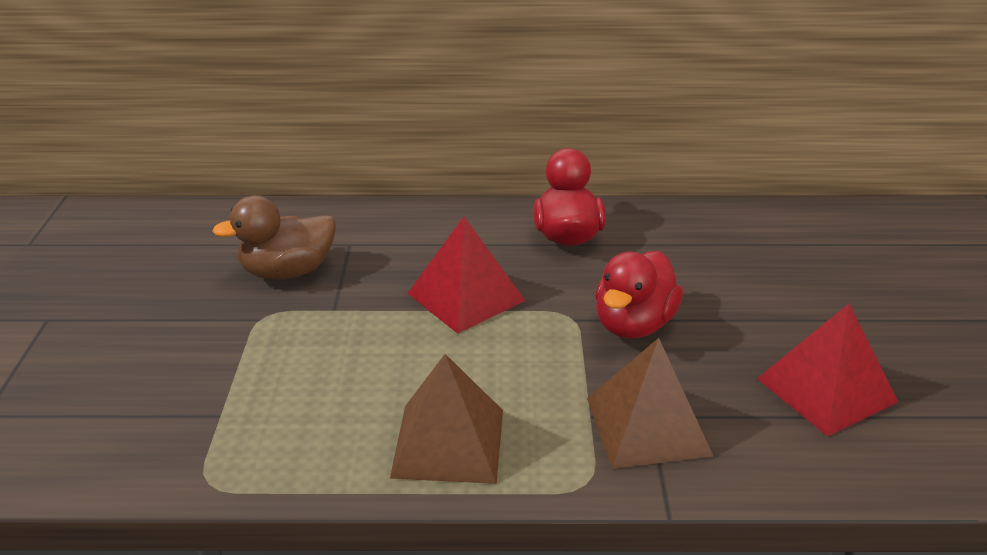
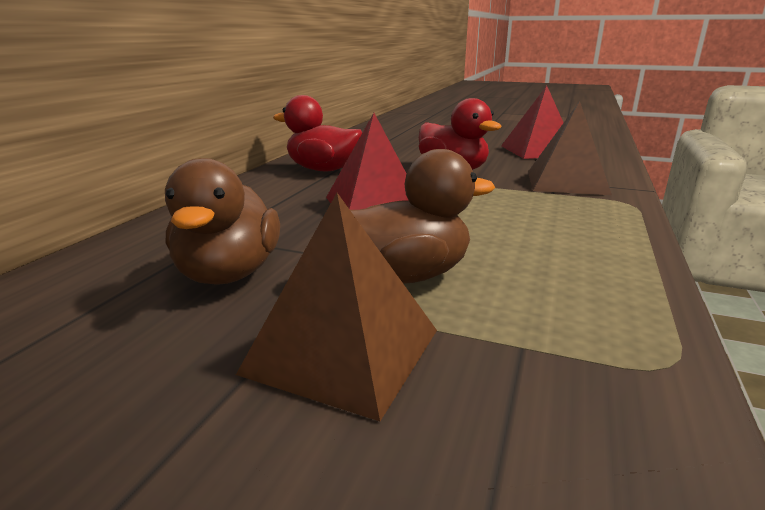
camera: 70 degrees left, 10 degrees down
(309, 347) = (405, 276): none -> brown duck
(448, 442) = (583, 233): brown pyramid -> brown pyramid (342, 351)

